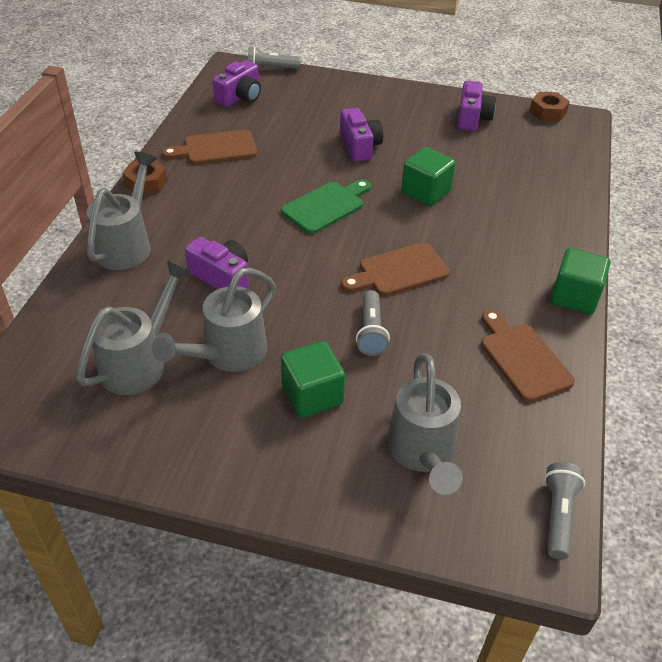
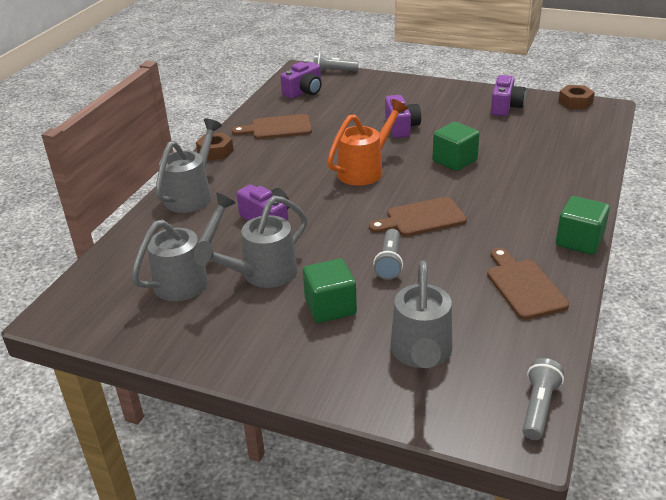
camera: 10 degrees right, 10 degrees down
(326, 206) = (365, 170): green cutting board -> orange watering can

